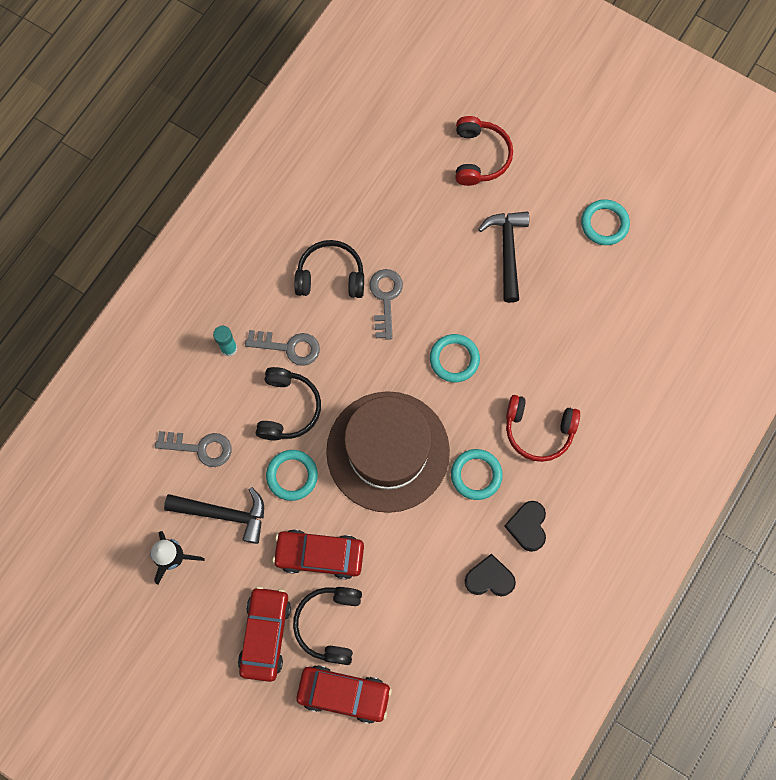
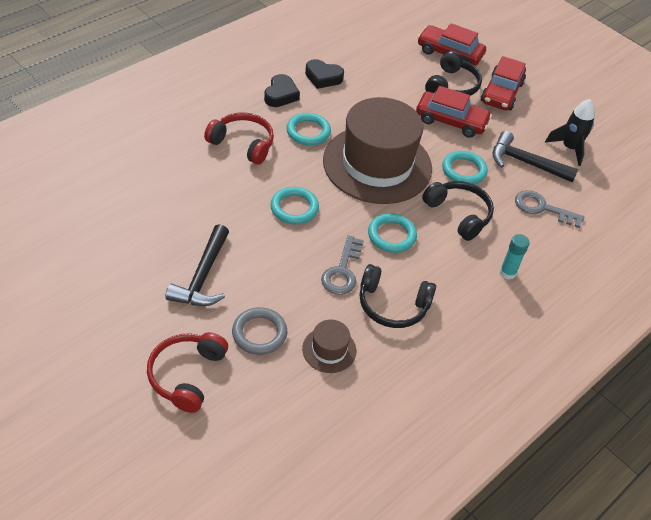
camera: 170 degrees left, 25 degrees down
(288, 408) = (458, 214): black headphones -> black headphones turned 120 degrees clockwise
(289, 347) = (448, 258): grey key -> none
(374, 214) = (329, 350): none -> brown hat
(437, 211) = (259, 333): none -> grey ring
(604, 224) = (90, 272): turquoise ring -> turquoise ring (391, 235)

